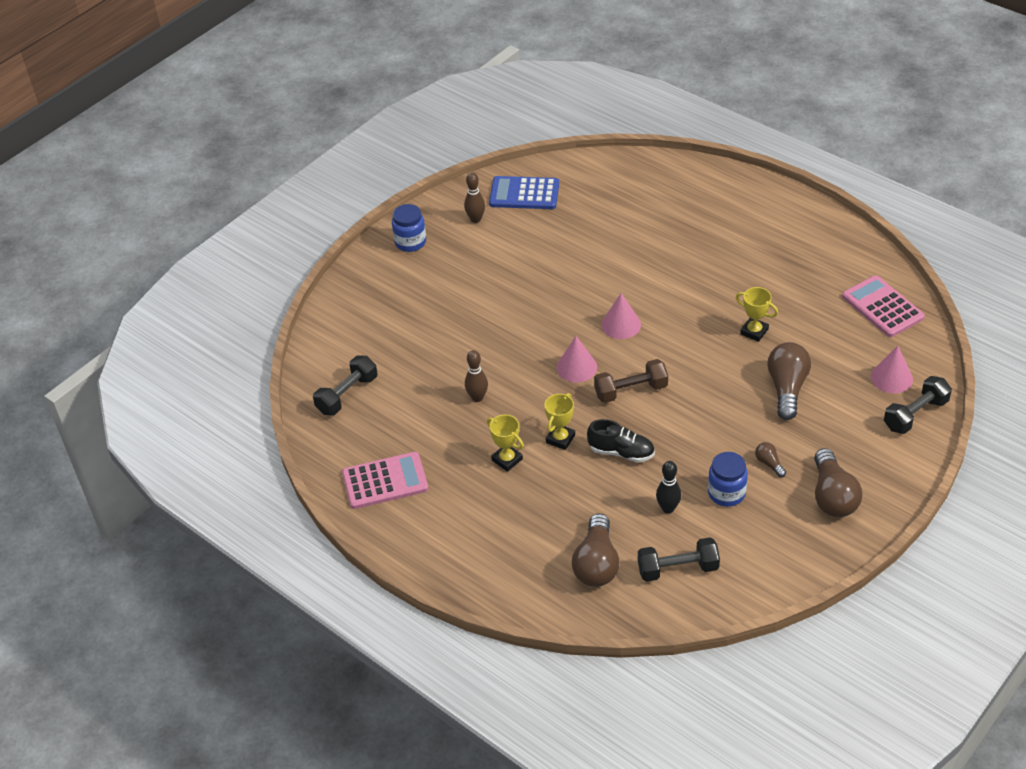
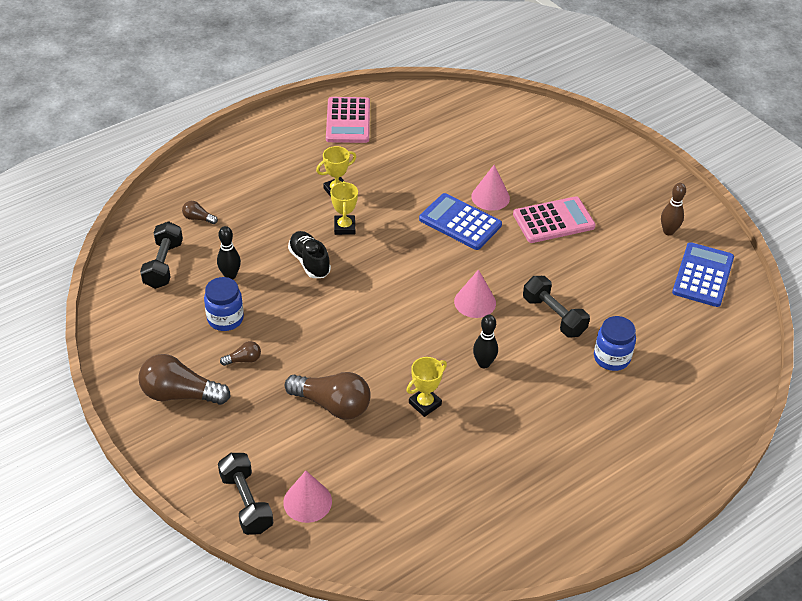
camera: 100 degrees right, 0 degrees up
(347, 395) = (454, 115): black dumbbell -> black dumbbell (553, 316)
(410, 242) = (644, 181): blue jar -> blue jar (611, 358)
(477, 397) = (417, 187): brown bowling pin -> none
(518, 355) = (460, 222): none -> blue calculator
(560, 439) = (344, 227): yellow trophy -> yellow trophy turned 45 degrees clockwise
(576, 367) = (429, 257): pink cone -> pink cone (490, 197)
(596, 563) = (198, 218): brown light bulb -> brown light bulb, size x0.47
(621, 452) = (309, 262): black shoe -> black shoe turned 120 degrees clockwise
(631, 391) = (382, 287): brown dumbbell -> none
(691, 305) = (484, 363): none -> black bowling pin
(882, 307) = (419, 536): pink calculator -> pink calculator (553, 221)

